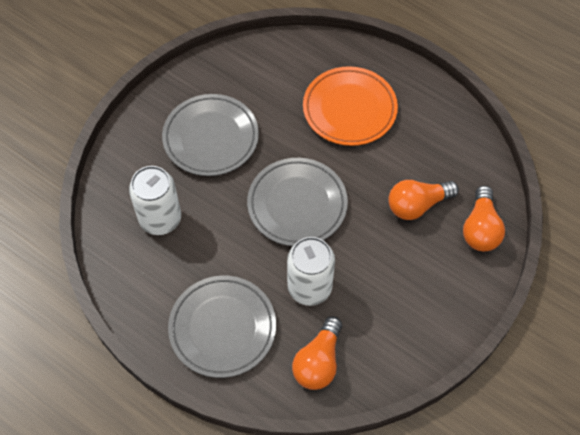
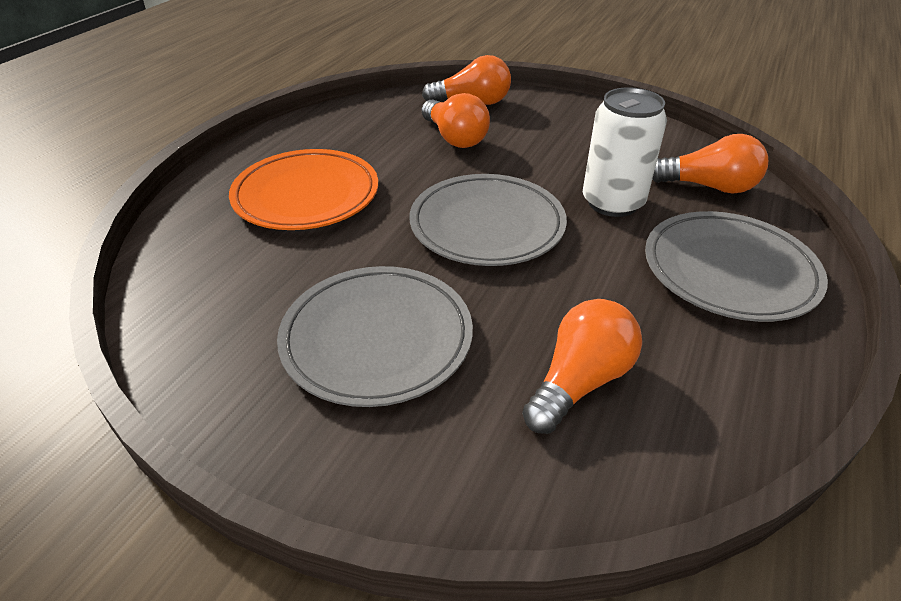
camera: 100 degrees left, 20 degrees down
(160, 219) = (579, 381): white can -> orange light bulb

